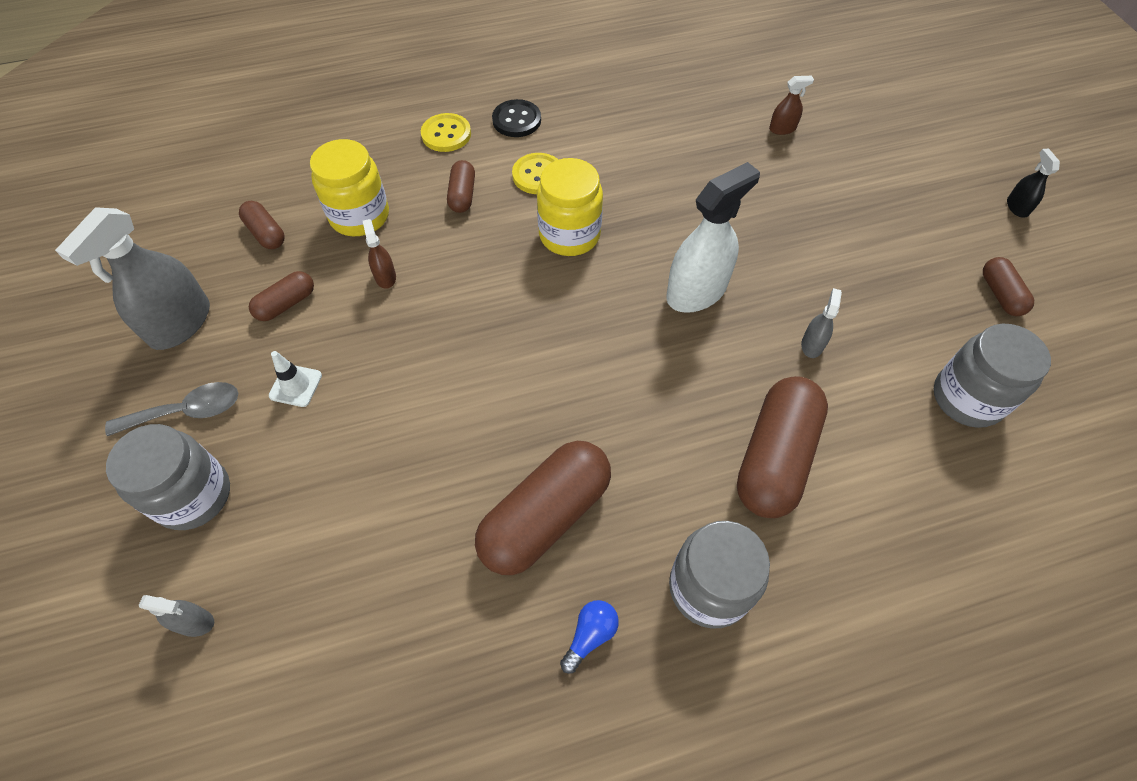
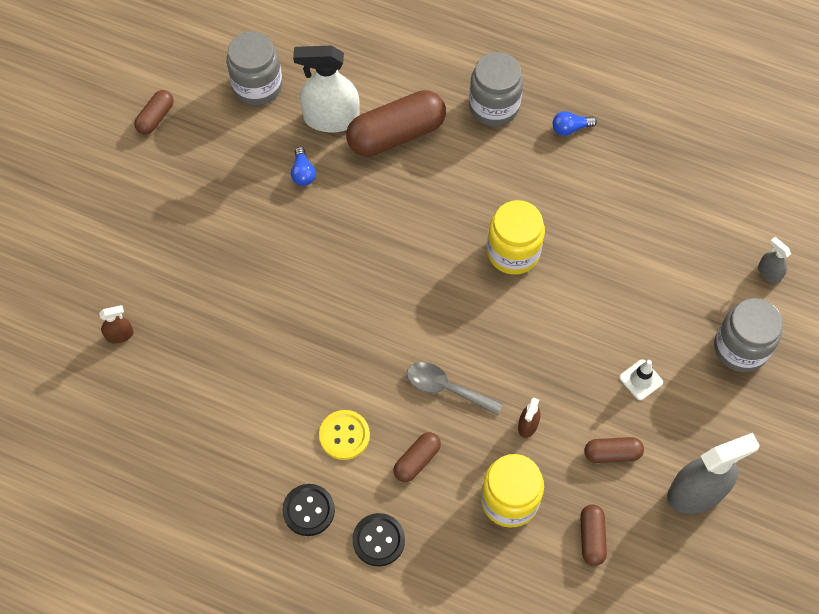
camera: 140 degrees left, 5 degrees up
(187, 411) = (721, 411): grey spoon -> grey spoon (446, 388)
(446, 134) = (378, 540): yellow button -> black button
(545, 517) = (547, 194): brown capsule -> none
(569, 235) = (371, 362): yellow jar -> yellow jar (513, 252)
(696, 291) = (332, 256): white spray bottle -> white spray bottle (331, 118)
(782, 129) = (119, 335): brown spray bottle -> brown spray bottle turned 135 degrees clockwise
(812, 345) = (303, 173): grey spray bottle -> blue light bulb
(1017, 207) = (58, 155): black spray bottle -> none

